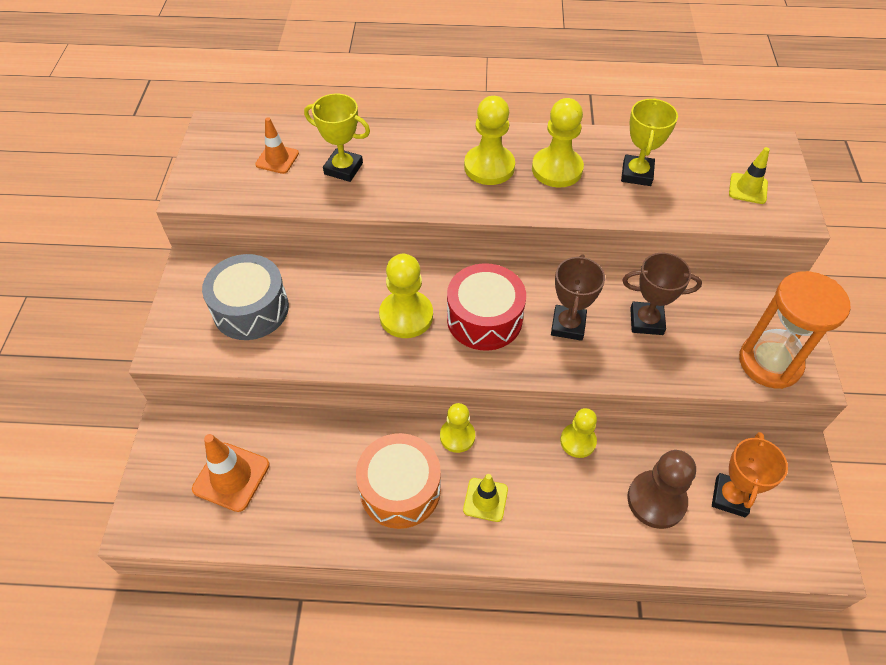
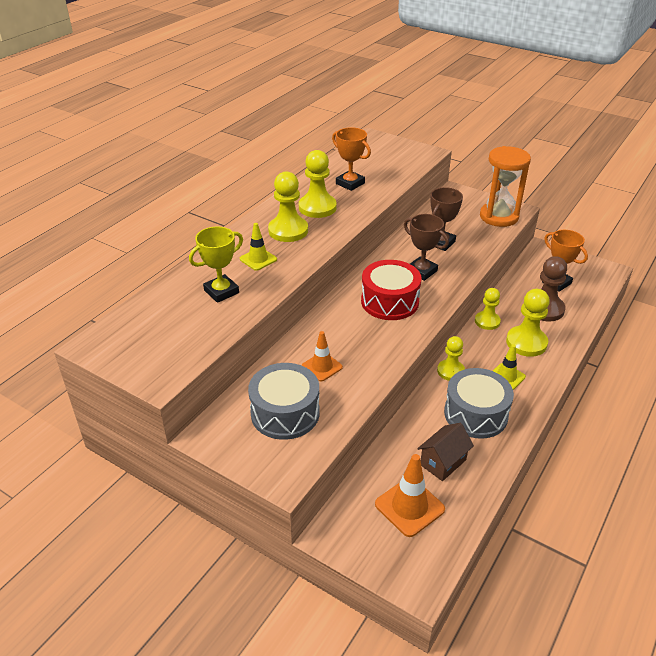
camera: 60 degrees left, 15 degrees down
(277, 159) = (173, 321): orange traffic cone -> orange traffic cone (322, 367)
(307, 484) = (443, 462): none -> brown house
(400, 489) = (475, 414): orange drum -> grey drum
(406, 316) = (359, 334): yellow pawn -> yellow pawn (526, 343)
(636, 174) = (350, 183): yellow trophy -> orange trophy
(748, 188) = (396, 156): yellow traffic cone -> yellow traffic cone (258, 259)

